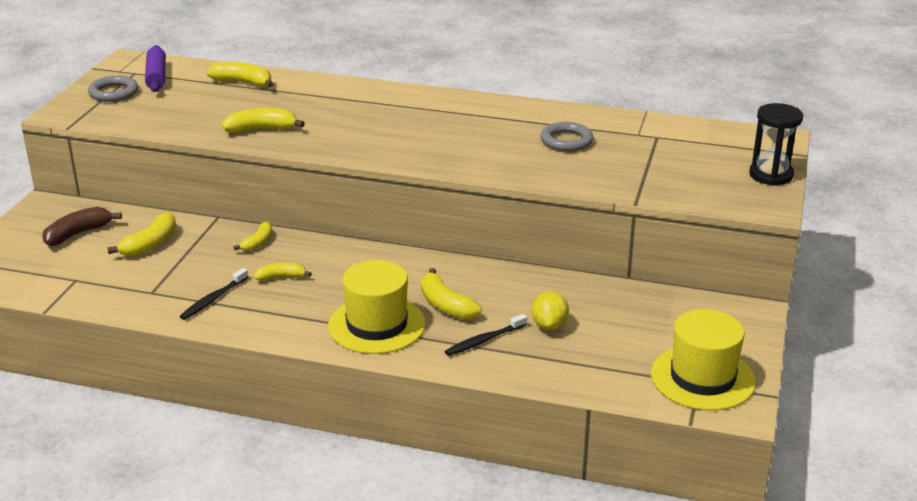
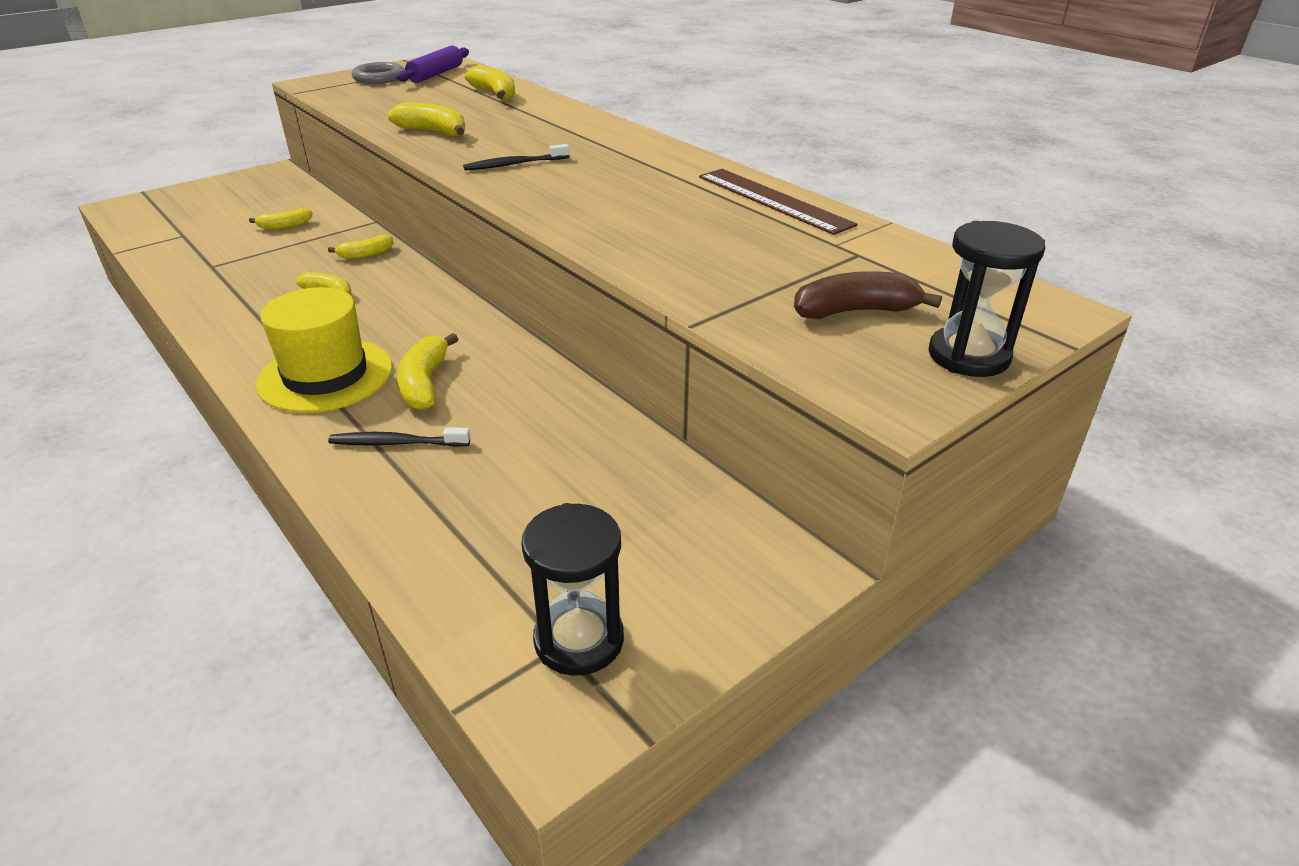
camera: 35 degrees right, 5 degrees up
(78, 234) = (253, 200): brown banana -> brown banana (855, 311)
(150, 244) = (285, 226): yellow banana -> yellow banana, size x0.65
(213, 299) = (242, 291): black toothbrush -> black toothbrush (514, 164)
(549, 325) = (495, 459): yellow lemon -> none
(566, 141) = (726, 225): grey ring -> none
(567, 116) = (773, 200): none -> brown ruler
(702, 378) = (579, 640): yellow hat -> black hourglass

